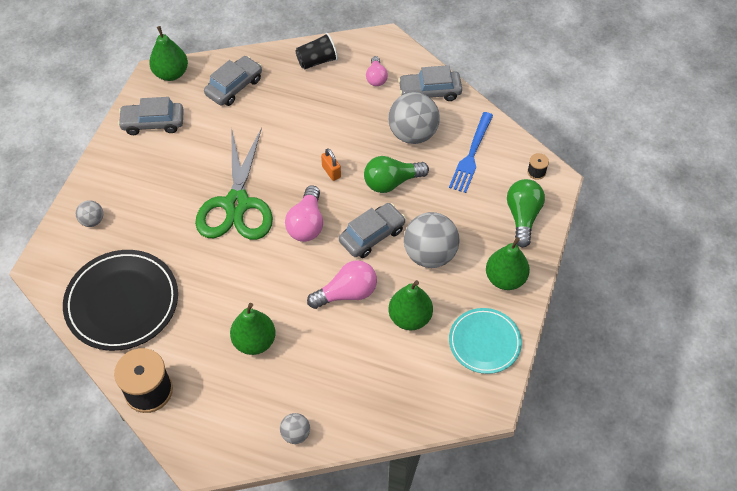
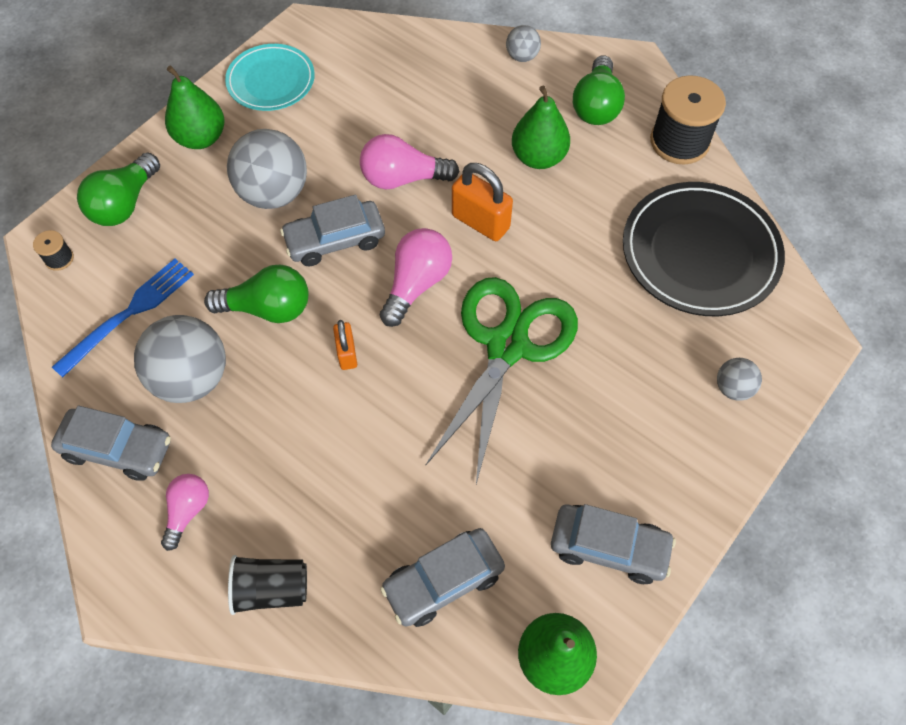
camera: 160 degrees left, 5 degrees up
(221, 403) = (596, 106): none -> green light bulb
(280, 278) = (480, 222): none -> orange padlock
(410, 318) = (341, 129): green pear -> none

